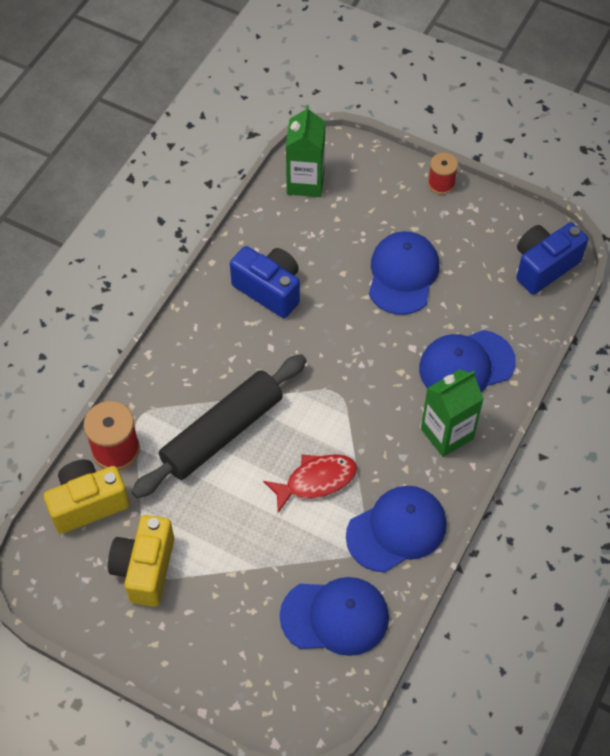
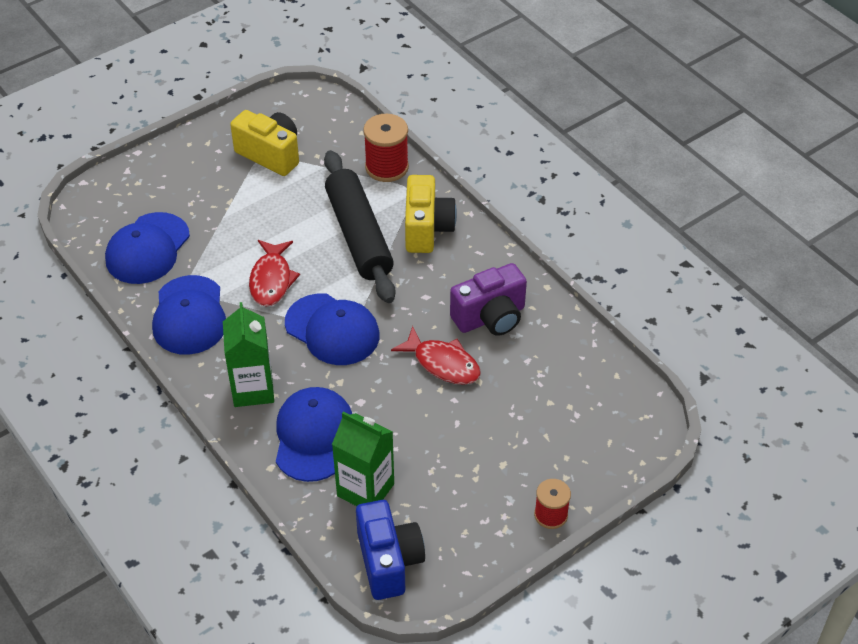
camera: 115 degrees right, 10 degrees down
(88, 504) = (348, 139): yellow camera -> yellow camera (427, 229)
(269, 290) = (490, 317): blue camera -> purple camera
(305, 182) = (611, 393): green carton -> green carton (365, 490)
(339, 305) = (443, 363): none -> red fish
(403, 274) = (449, 429): blue cap -> blue cap (332, 330)

